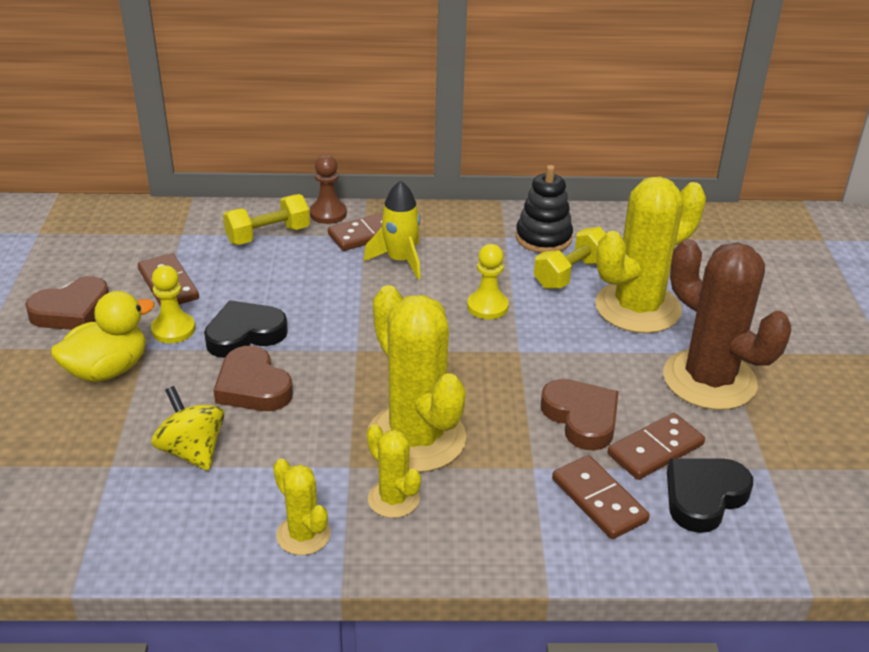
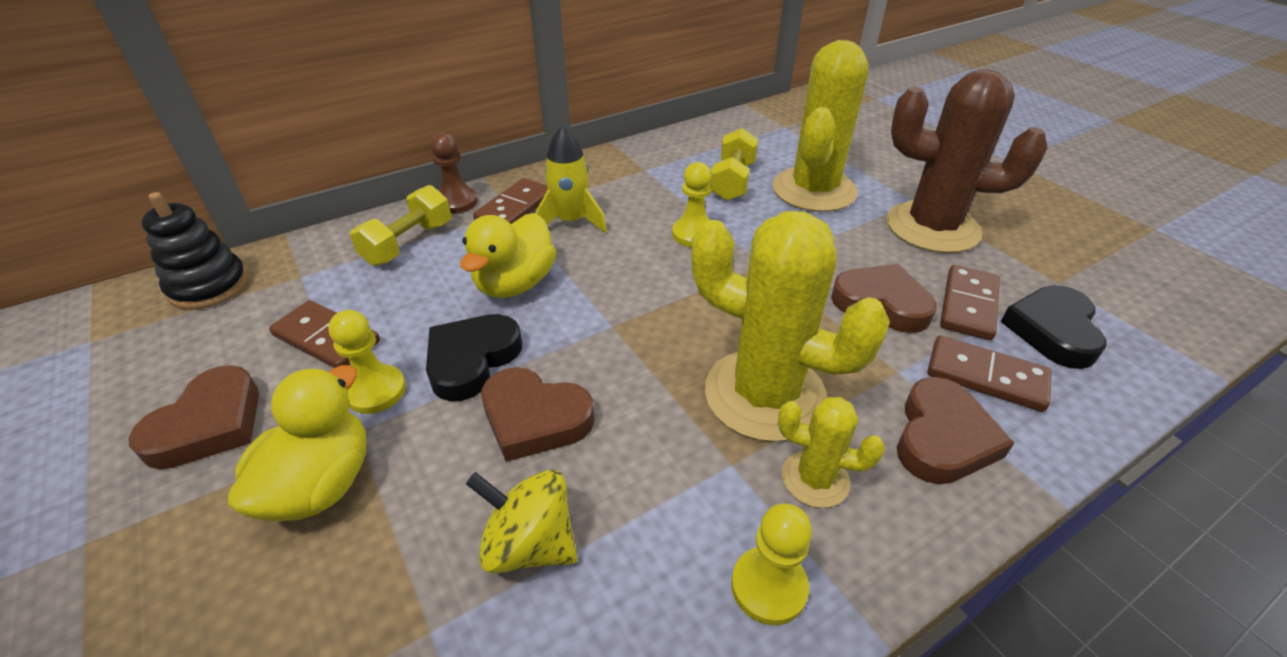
camera: 30 degrees left, 5 degrees up
(303, 535) = (769, 587): yellow cactus -> yellow pawn
(316, 294) = (515, 284): none -> yellow duck
(511, 518) = (942, 438): none -> brown heart
(543, 238) = (678, 160): black stacking toy -> black stacking toy (209, 286)

